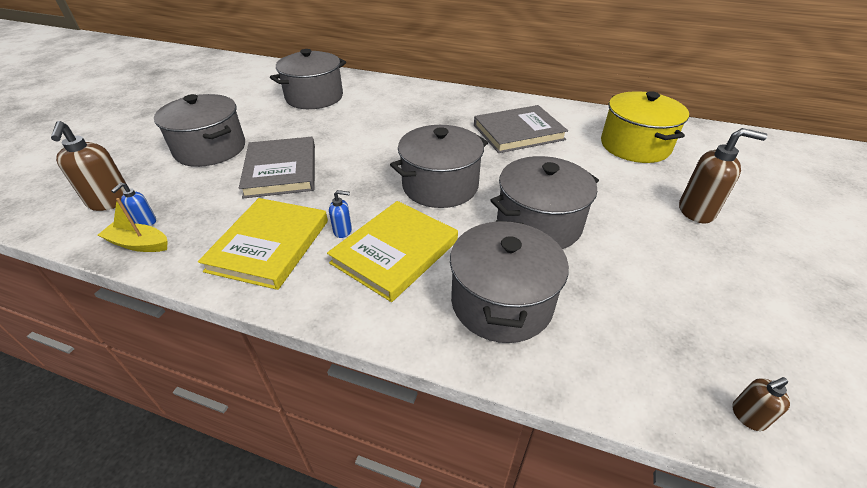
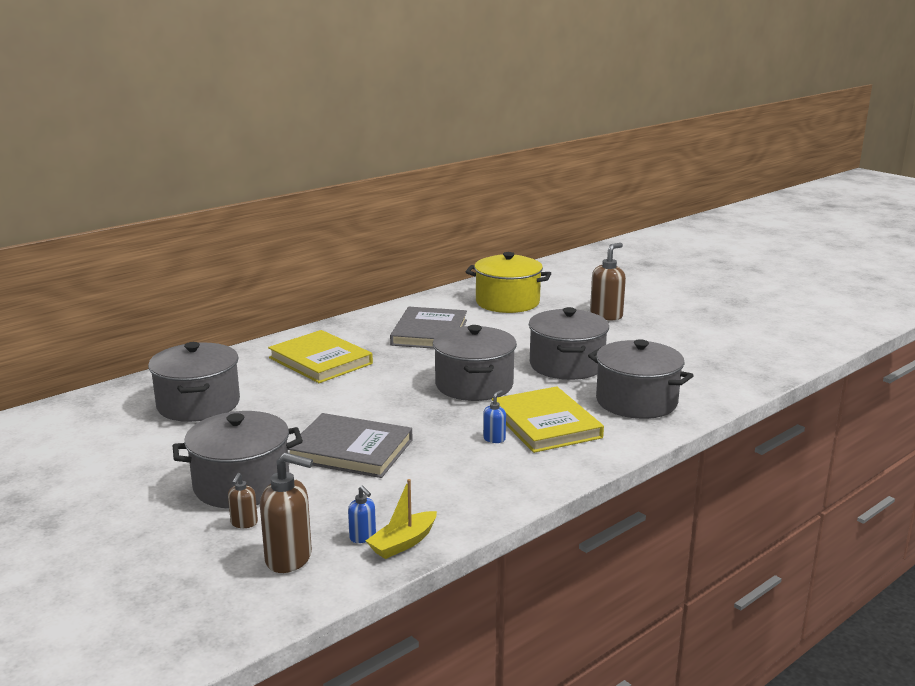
camera: 60 degrees left, 20 degrees down
(269, 245) = (479, 475): yellow book -> yellow book (320, 361)
(747, 416) = (768, 368): brown soap dispenser -> brown soap dispenser (244, 523)

